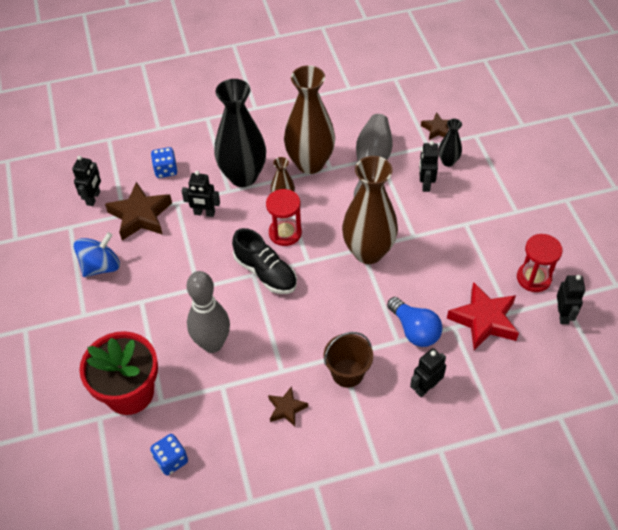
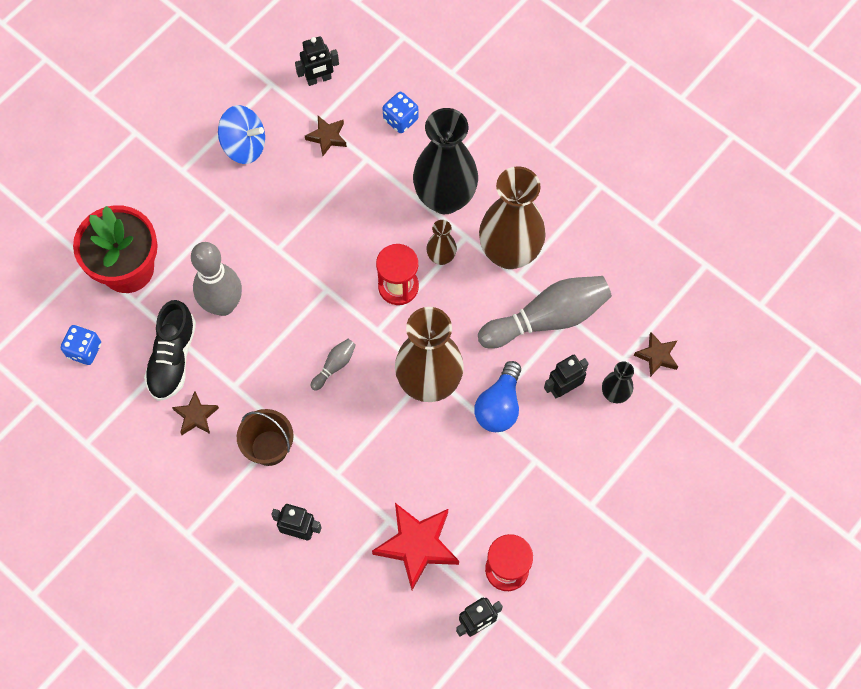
camera: 55 degrees right, 15 degrees up
(140, 215) = (327, 137): brown star -> brown star, size x0.54
(204, 213) = (371, 193): black robot -> none
(265, 272) = (336, 299): black shoe -> black shoe (173, 358)
(314, 299) = (334, 366): none -> grey bowling pin
(414, 330) = (360, 483): blue light bulb -> blue light bulb (499, 406)

